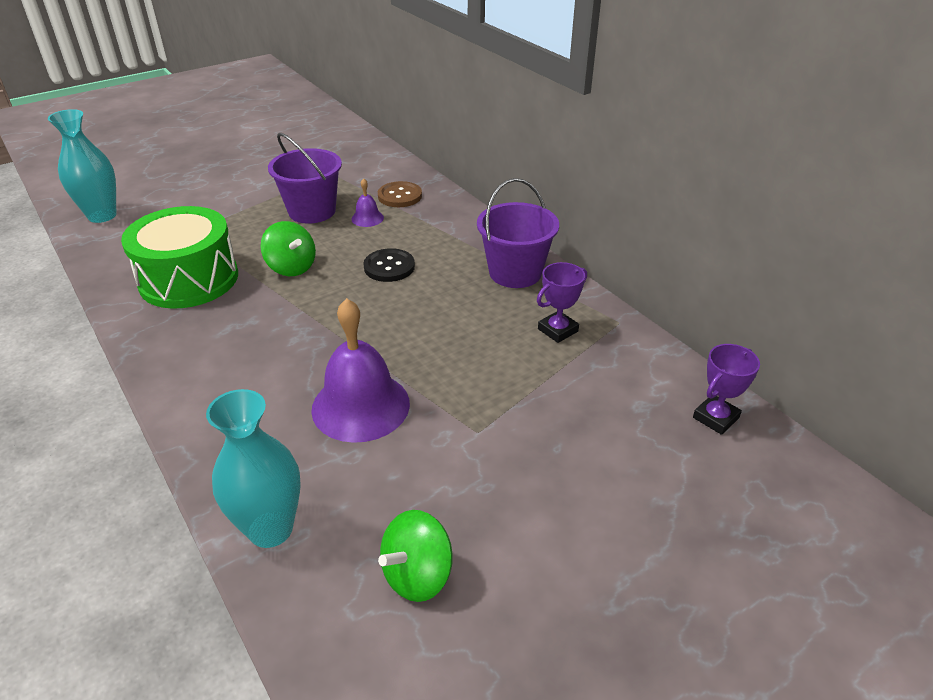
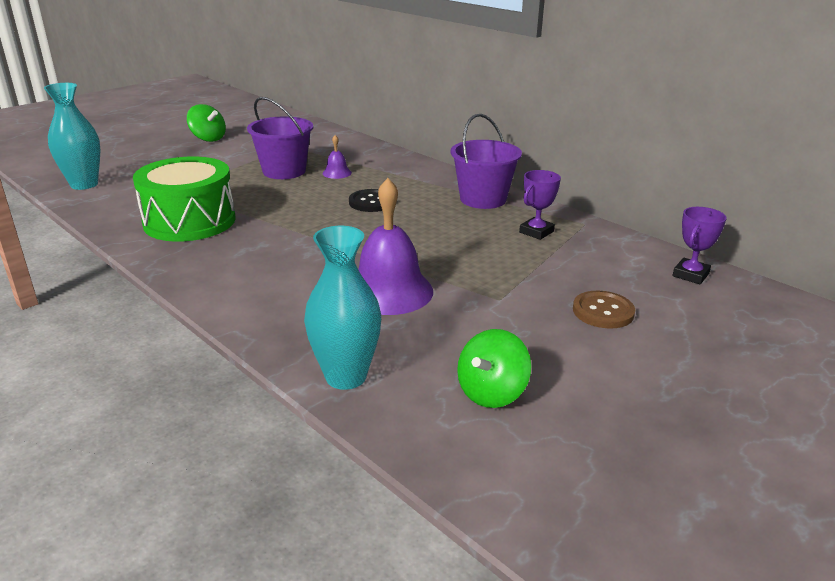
camera: 10 degrees left, 10 degrees down
(291, 267) = (283, 208): green spinning top -> green spinning top (208, 138)
(400, 196) = (359, 158): brown button -> brown button (603, 311)

